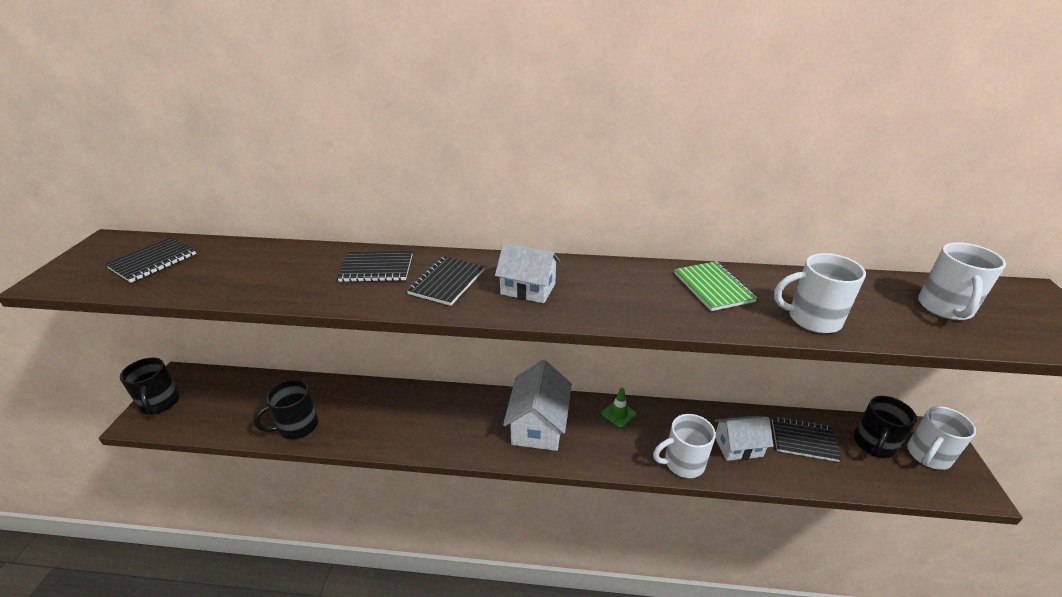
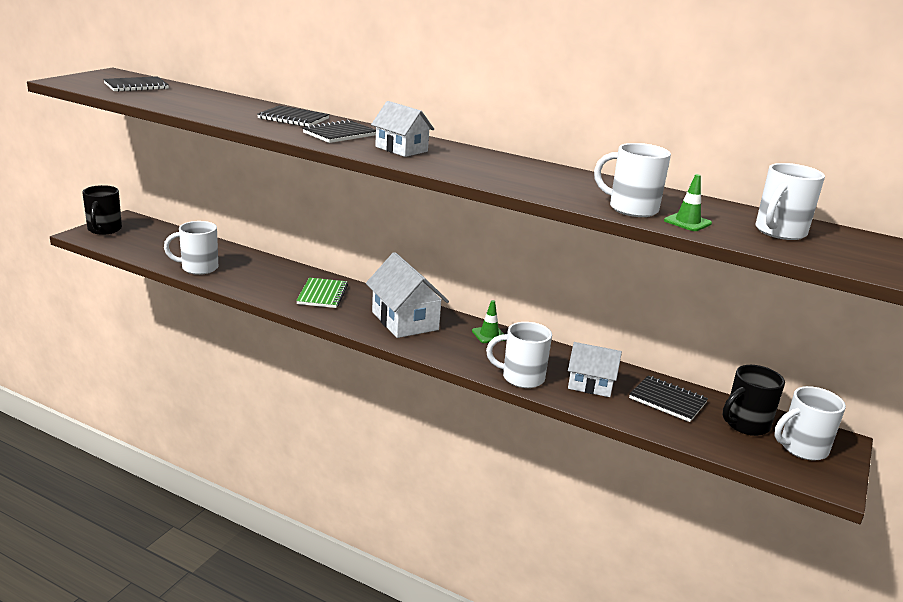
camera: 20 degrees right, 10 degrees down
(297, 426) = (198, 268): black mug -> white mug
(538, 425) = (405, 321): white house -> white house turned 60 degrees counterclockwise
(713, 287) = (566, 180): green notebook -> green notebook (322, 295)
(873, 323) = (687, 222): none -> green traffic cone

